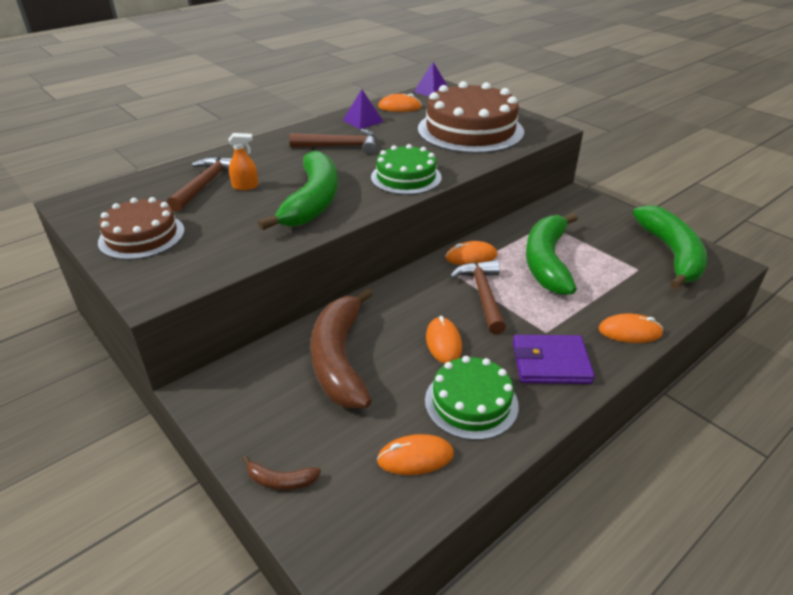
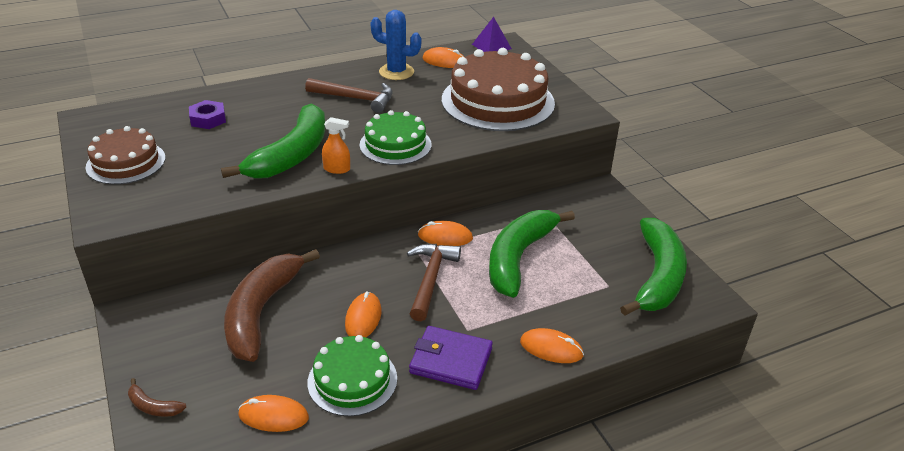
camera: 15 degrees right, 0 degrees up
(206, 184) = (208, 119): brown hammer -> purple nut
(245, 186) = (241, 127): orange spray bottle -> orange spray bottle (337, 169)
(363, 121) = (396, 72): purple pyramid -> blue cactus

